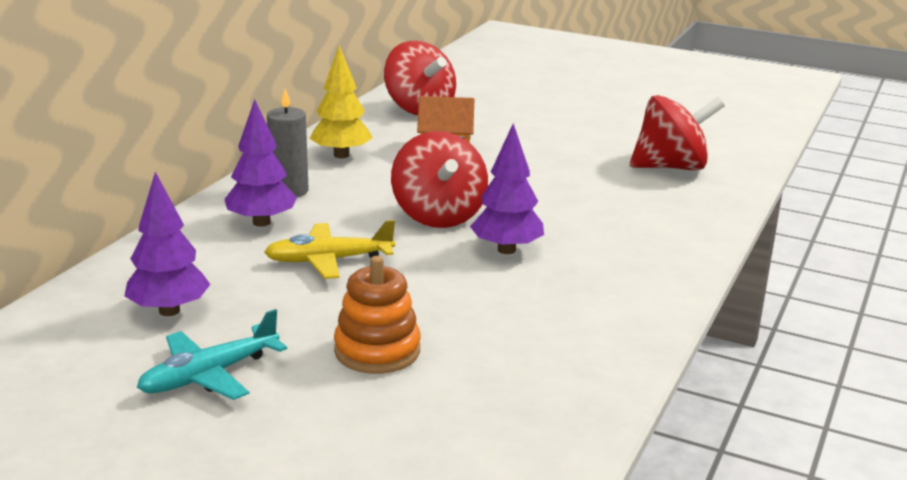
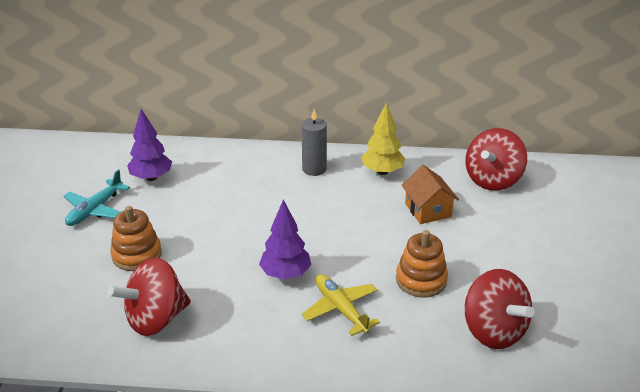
camera: 70 degrees right, 10 degrees up
(210, 375) = (95, 209): turquoise plane -> turquoise plane turned 90 degrees counterclockwise
(261, 222) = (265, 173): purple tree -> none
(329, 260) = (232, 209): yellow plane -> yellow plane (341, 309)
(438, 216) = (317, 234): red spinning top -> red spinning top (155, 319)
(570, 180) = (421, 280): none -> orange stacking toy

